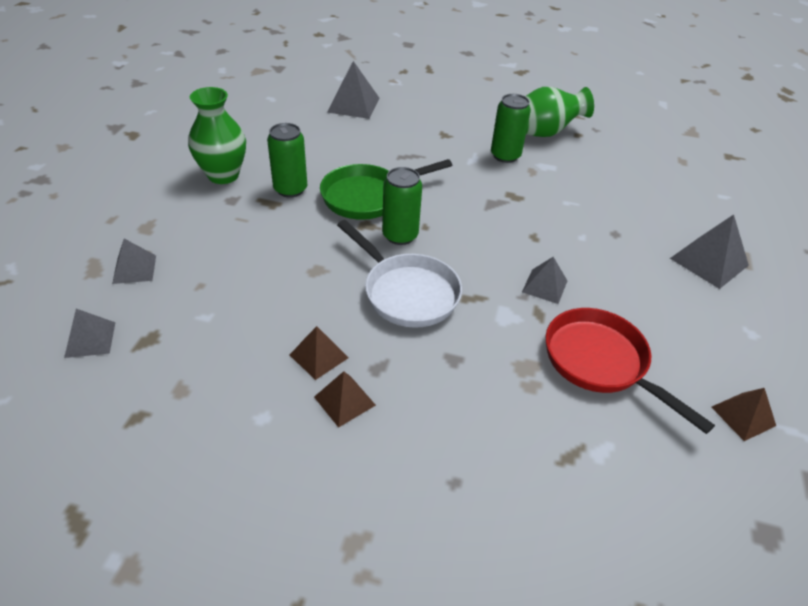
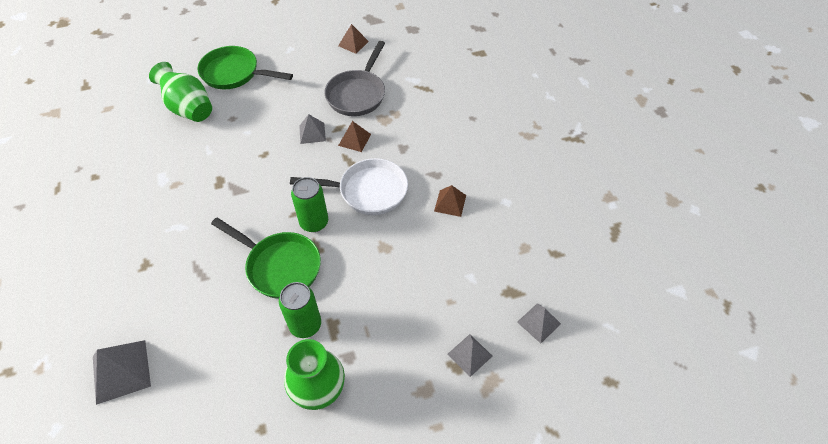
camera: 120 degrees left, 10 degrees up
(344, 401) = (467, 176): brown pyramid -> brown pyramid (354, 139)
(406, 292) = (368, 191): white pan -> white pan turned 75 degrees clockwise
(505, 156) = (160, 208): green can -> none
(543, 133) = (103, 199): green vase -> green vase (188, 108)
(601, 363) = (357, 94): red pan -> grey pan
(709, 261) = (234, 73): grey pyramid -> green pan

